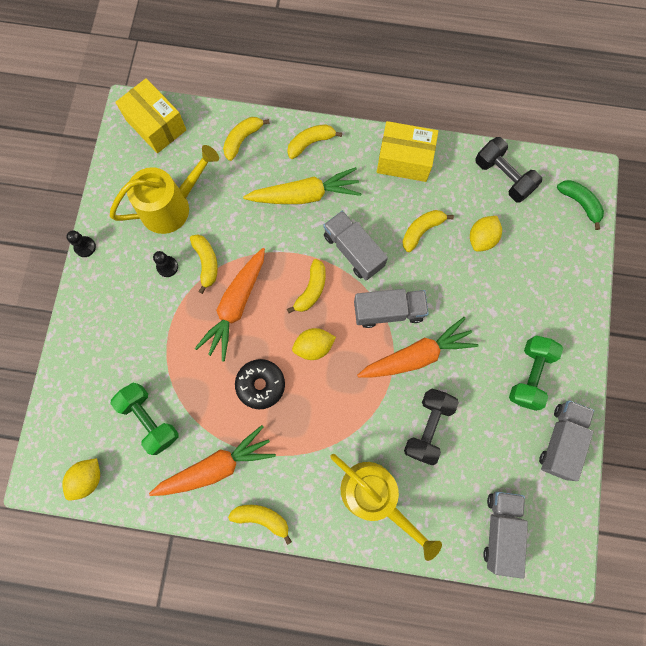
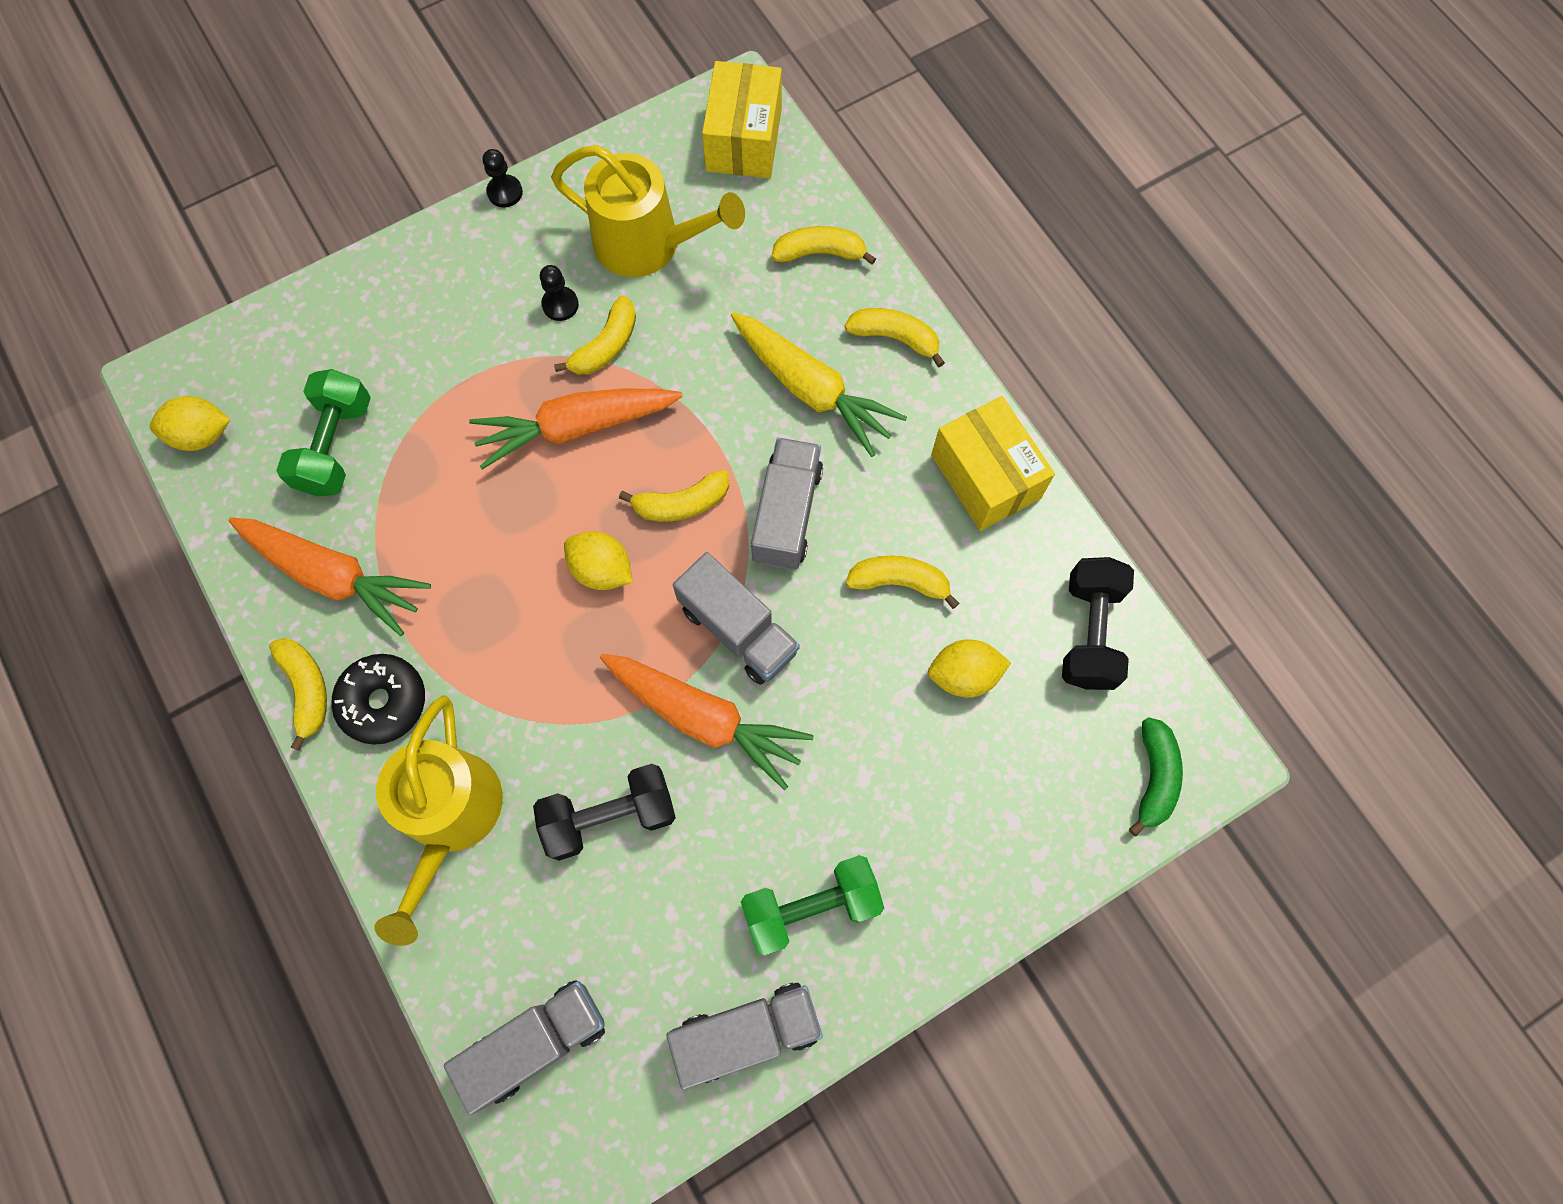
camera: 50 degrees right, 5 degrees down
(260, 385) = (491, 544): black donut -> black donut (383, 702)

